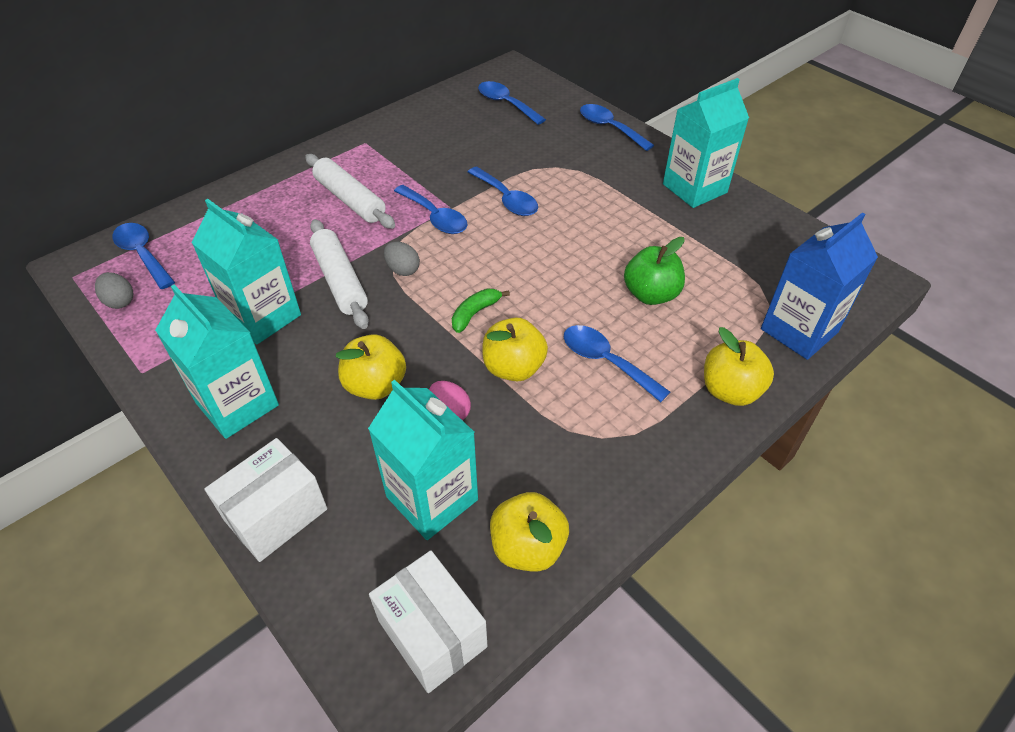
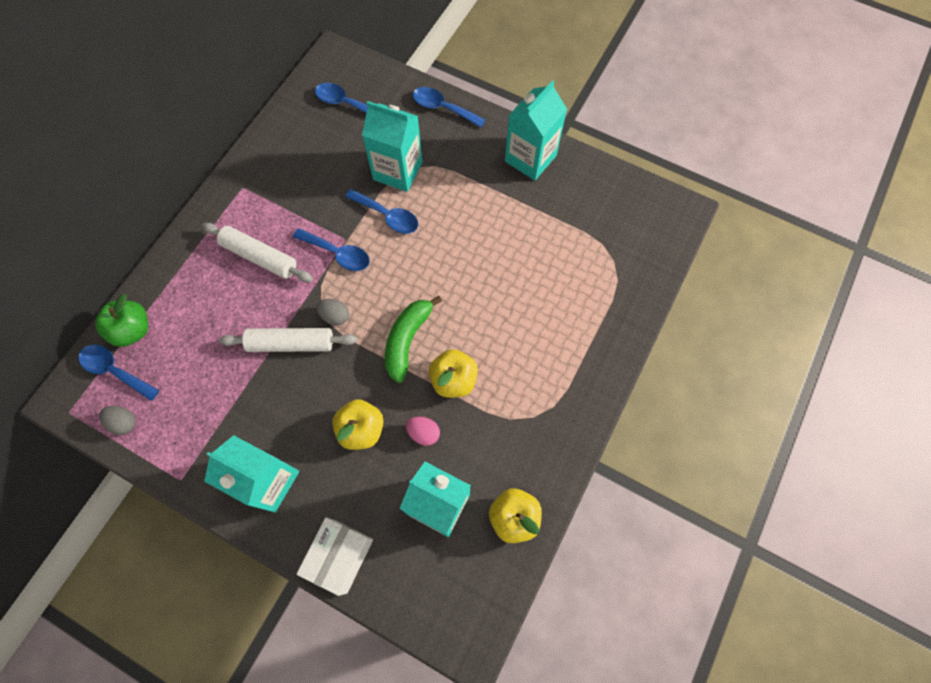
camera: 20 degrees left, 20 degrees up
(263, 316) = (247, 397): turquoise carton -> turquoise carton (397, 171)
(340, 281) = (291, 343): white rolling pin -> white rolling pin turned 45 degrees counterclockwise
(432, 633) = (477, 598): white box -> none
(475, 313) = (407, 340): green banana -> green banana, size x1.69
(606, 361) = (516, 352): blue spoon -> none
(651, 294) = (528, 279): green apple -> green apple (133, 330)
(730, 390) = (606, 348): yellow apple -> none
(799, 330) = (639, 279): blue carton -> none

